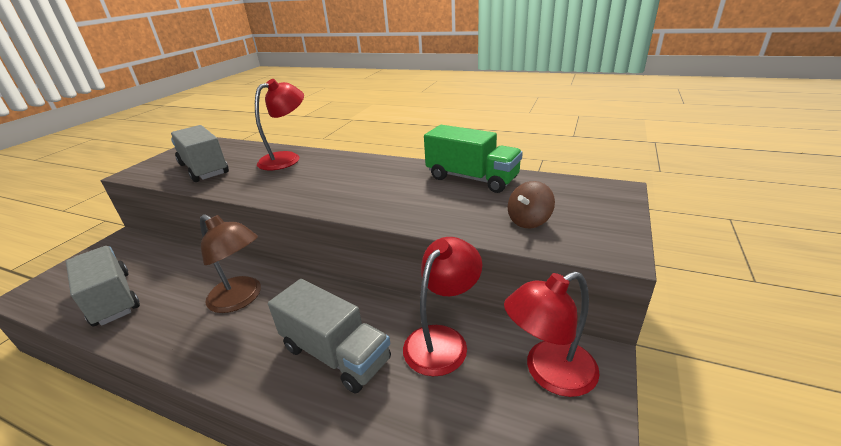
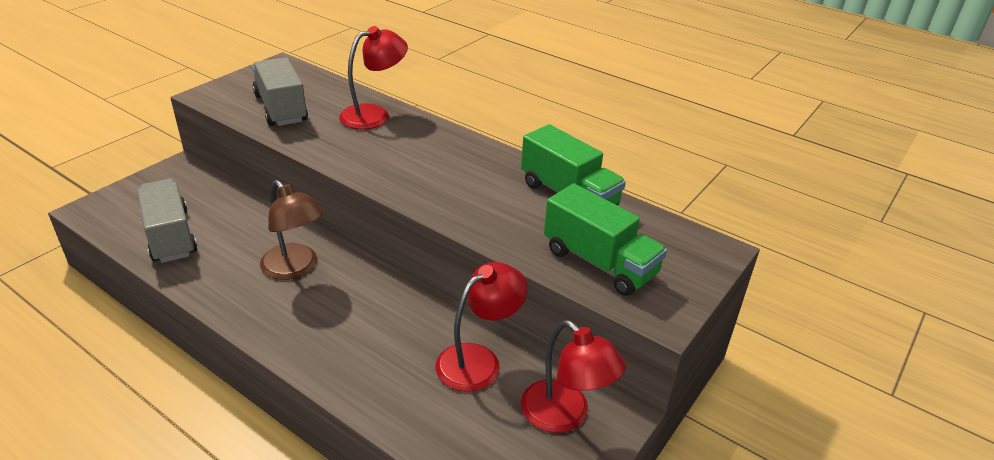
camera: 10 degrees right, 5 degrees up
(335, 354) = (373, 346): grey truck -> none
(529, 221) = (599, 263): brown spinning top -> green truck
(549, 373) = (565, 416): red lamp -> red lamp turned 120 degrees counterclockwise

